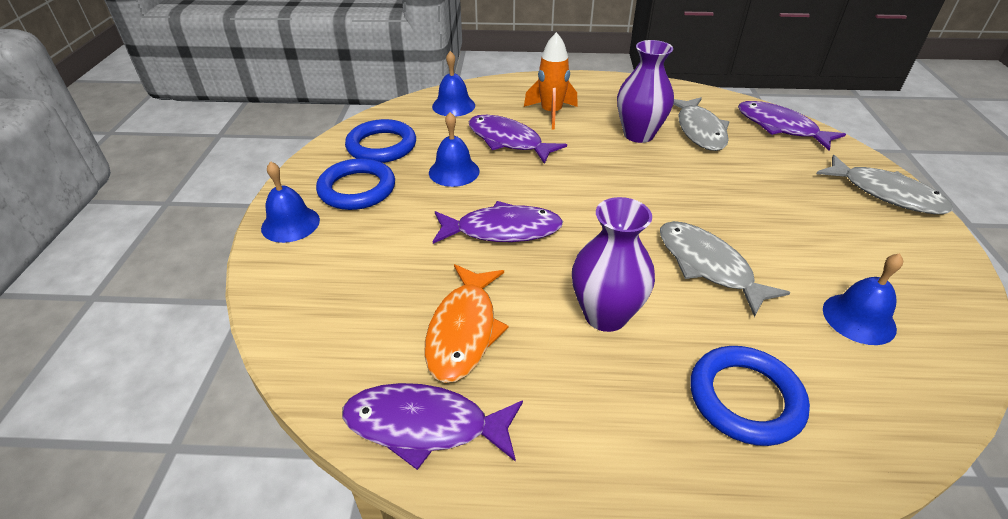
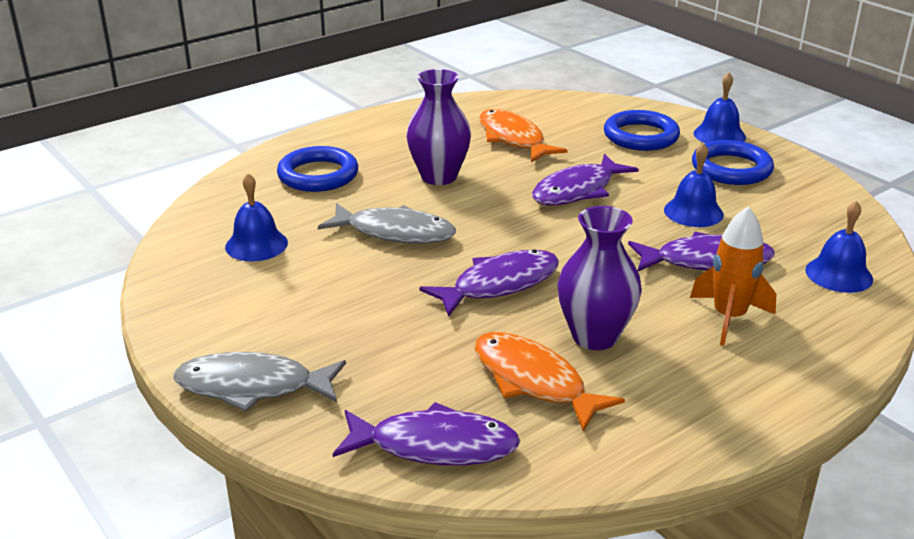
camera: 140 degrees right, 10 degrees down
(381, 146) = (795, 204): blue ring -> blue ring (641, 136)
(425, 426) = (476, 108): purple fish -> purple fish (499, 284)
(699, 130) = (533, 381): grey fish -> orange fish

